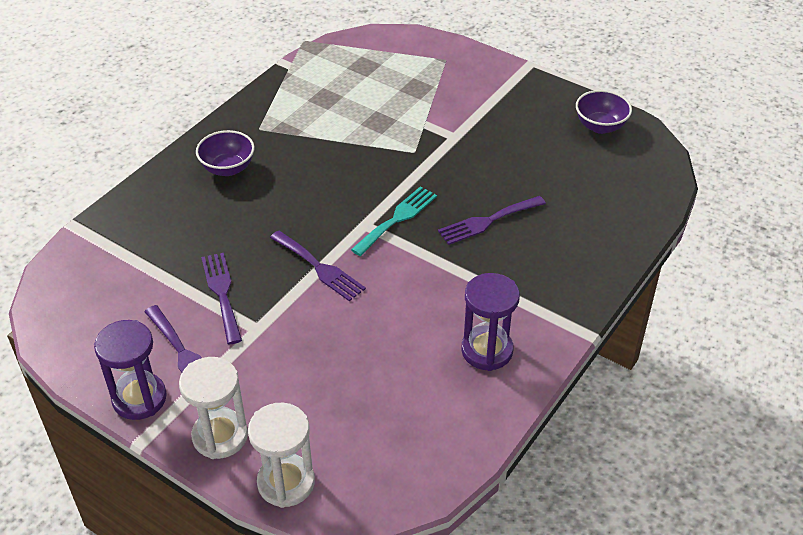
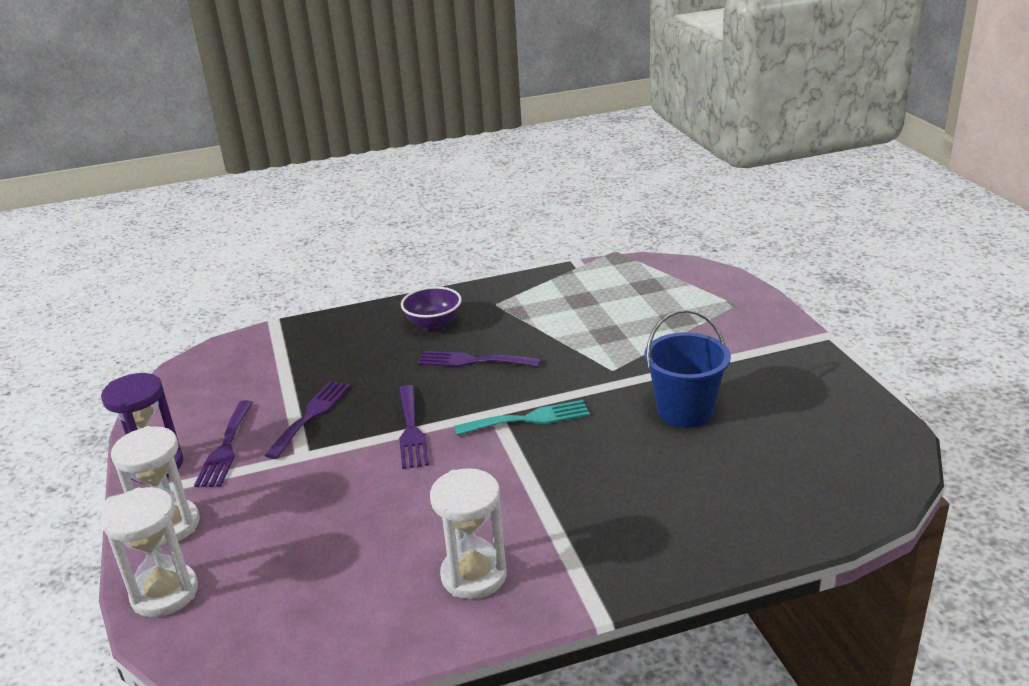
camera: 40 degrees right, 15 degrees down
(487, 350) = (474, 575): purple hourglass -> white hourglass
(488, 221) = (615, 457): purple fork -> purple fork (473, 361)
(497, 165) = (685, 411): none -> blue bucket
(600, 126) = (848, 418): purple bowl -> none

